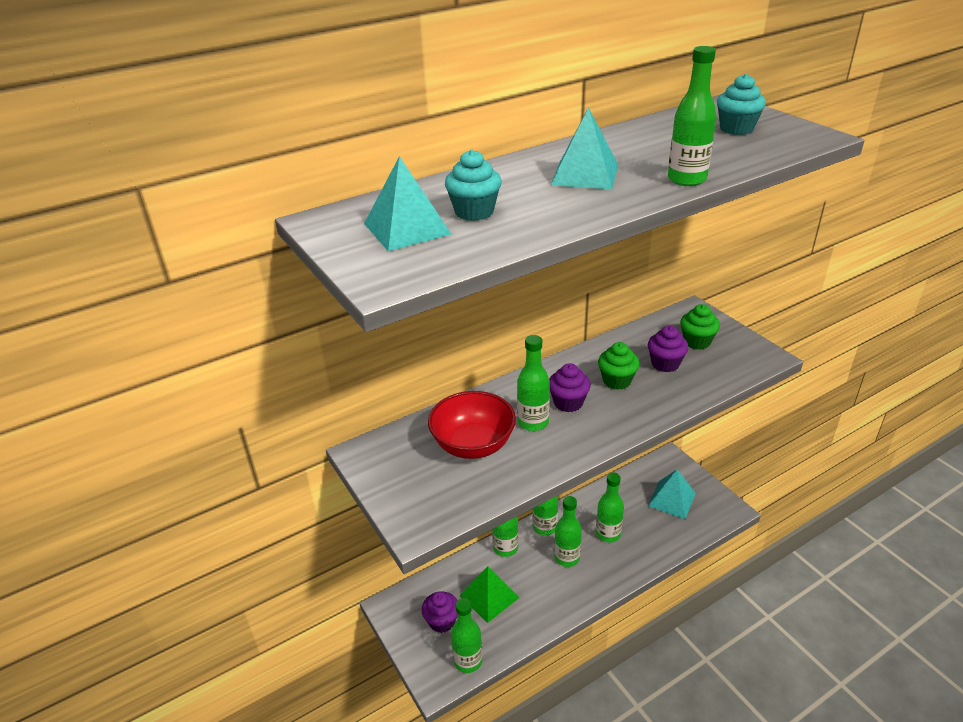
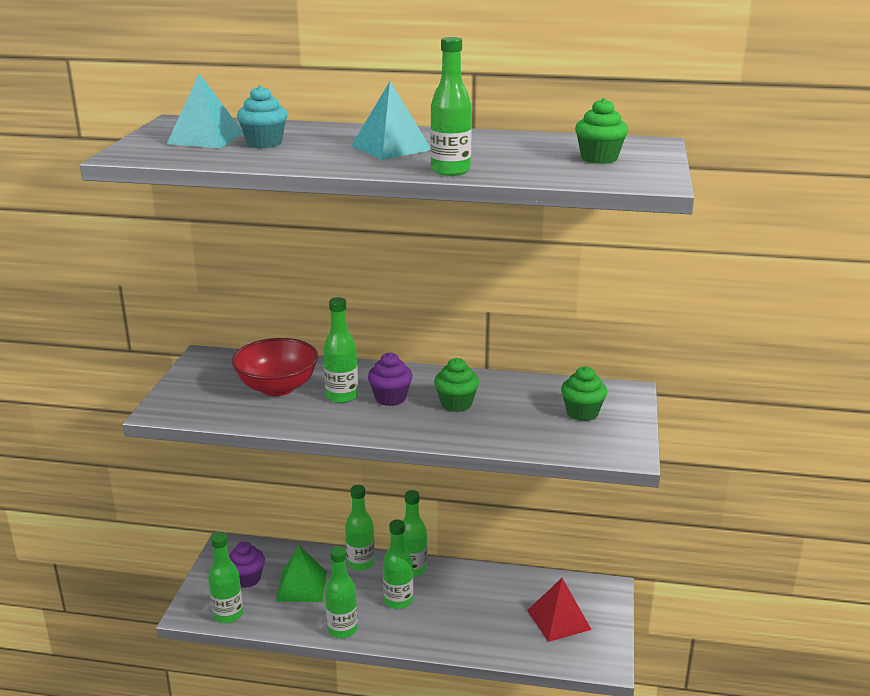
camera: 40 degrees right, 10 degrees down
(608, 534) = (459, 607): green bottle -> green bottle (342, 629)
(665, 364) = (520, 413): purple cupcake -> none
(672, 499) = (559, 620): turquoise pyramid -> red pyramid
(736, 129) = (599, 158): turquoise cupcake -> green cupcake

